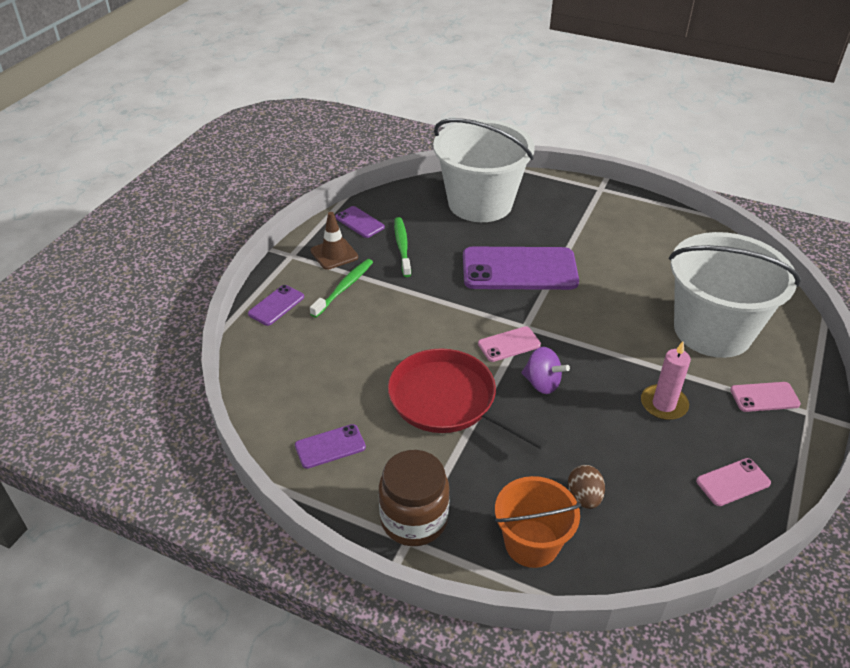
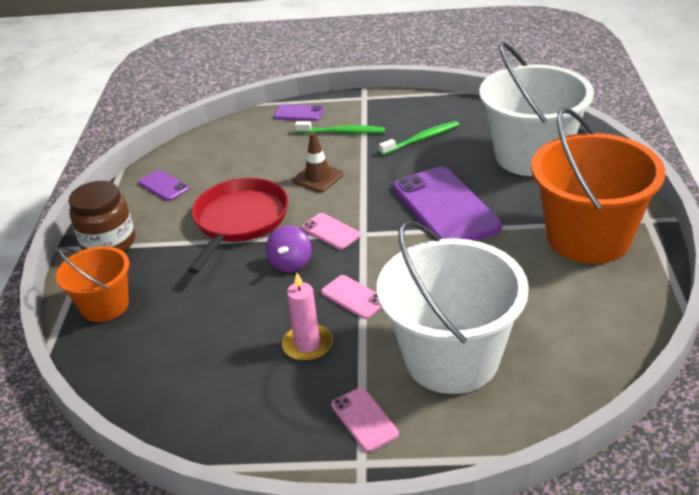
camera: 70 degrees right, 5 degrees down
(334, 254) = (382, 113): brown traffic cone -> brown traffic cone (318, 177)
(359, 222) = (436, 109): purple phone -> none
(584, 497) = (164, 322): brown egg -> none
(605, 219) = (588, 237): none -> orange bucket
(733, 482) = (223, 414): pink phone -> pink phone (353, 297)

